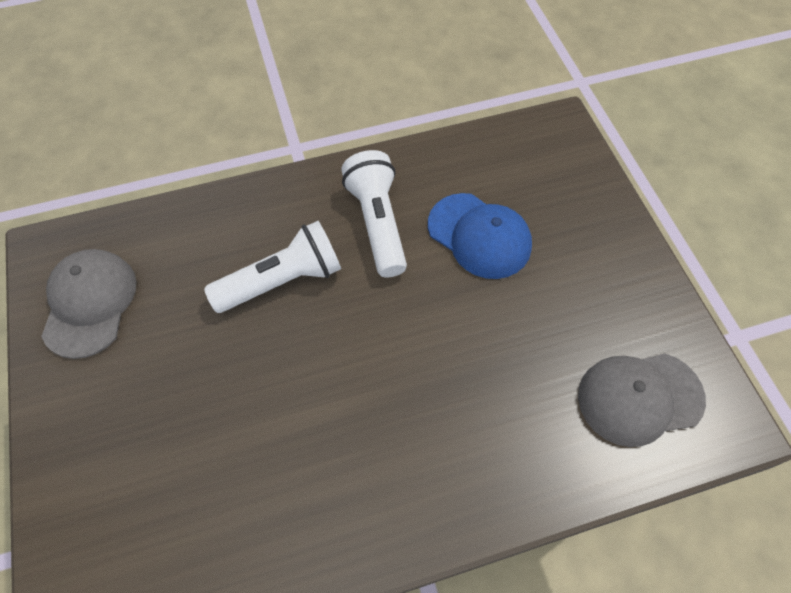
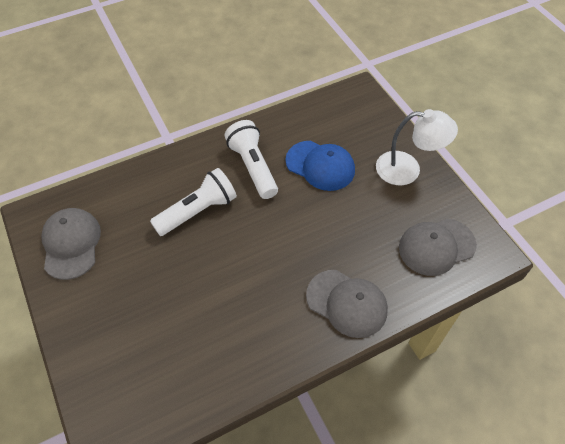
camera: 10 degrees left, 5 degrees down
(480, 470) = (347, 303): none -> grey cap
(614, 262) = (407, 169): none -> white lamp

